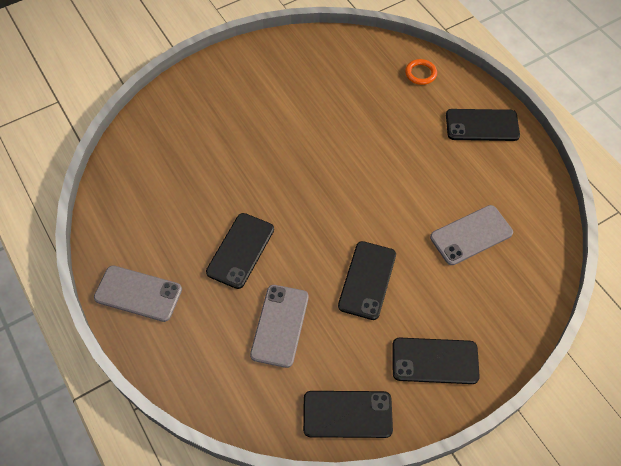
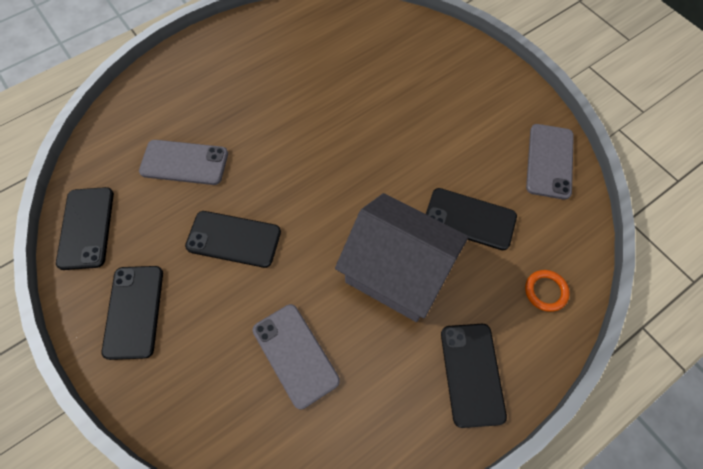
camera: 85 degrees right, 5 degrees up
(138, 293) = (222, 51): grey phone -> grey phone (549, 161)
(240, 250) = (268, 121): black phone -> black phone (469, 219)
(403, 161) = (397, 272): none -> grey house

